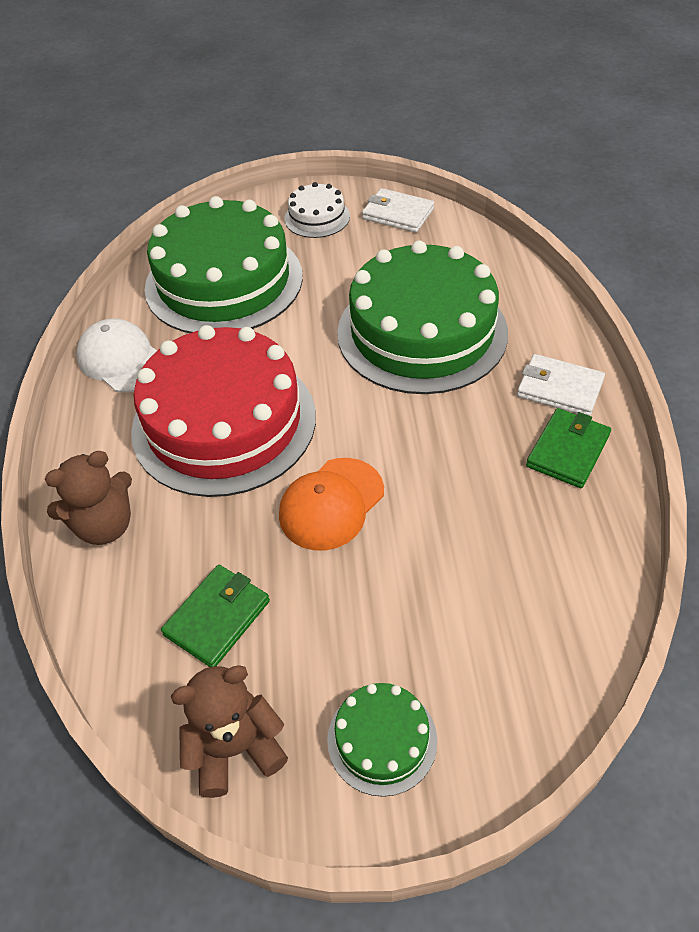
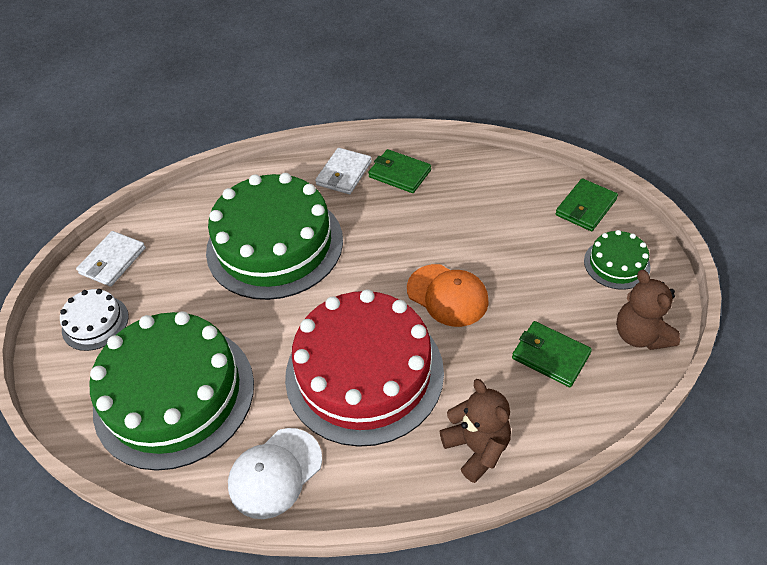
camera: 90 degrees left, 0 degrees up
(515, 710) = (585, 207): none -> green wallet

